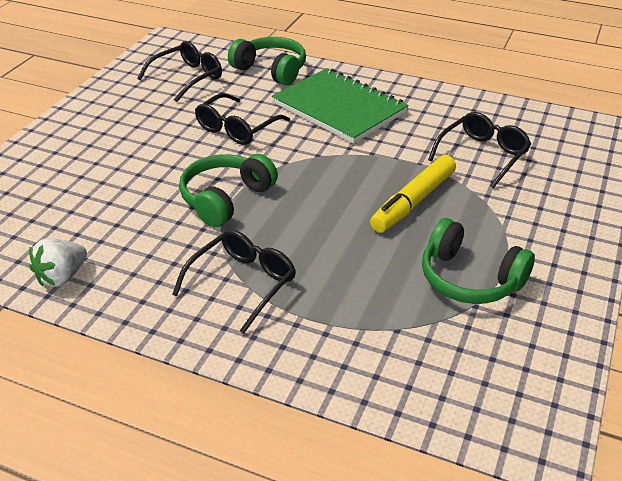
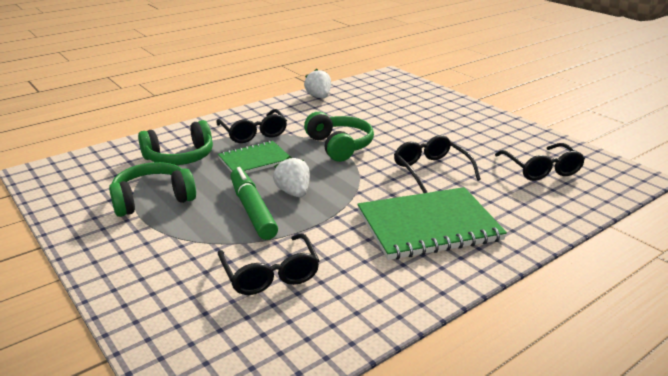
camera: 120 degrees right, 10 degrees down
(271, 70) = (537, 213): green headphones -> green headphones (180, 157)
(315, 247) = (254, 160): none -> green notebook
(357, 191) = (293, 192): none -> white strawberry
(413, 202) = (252, 210): yellow marker -> green marker

